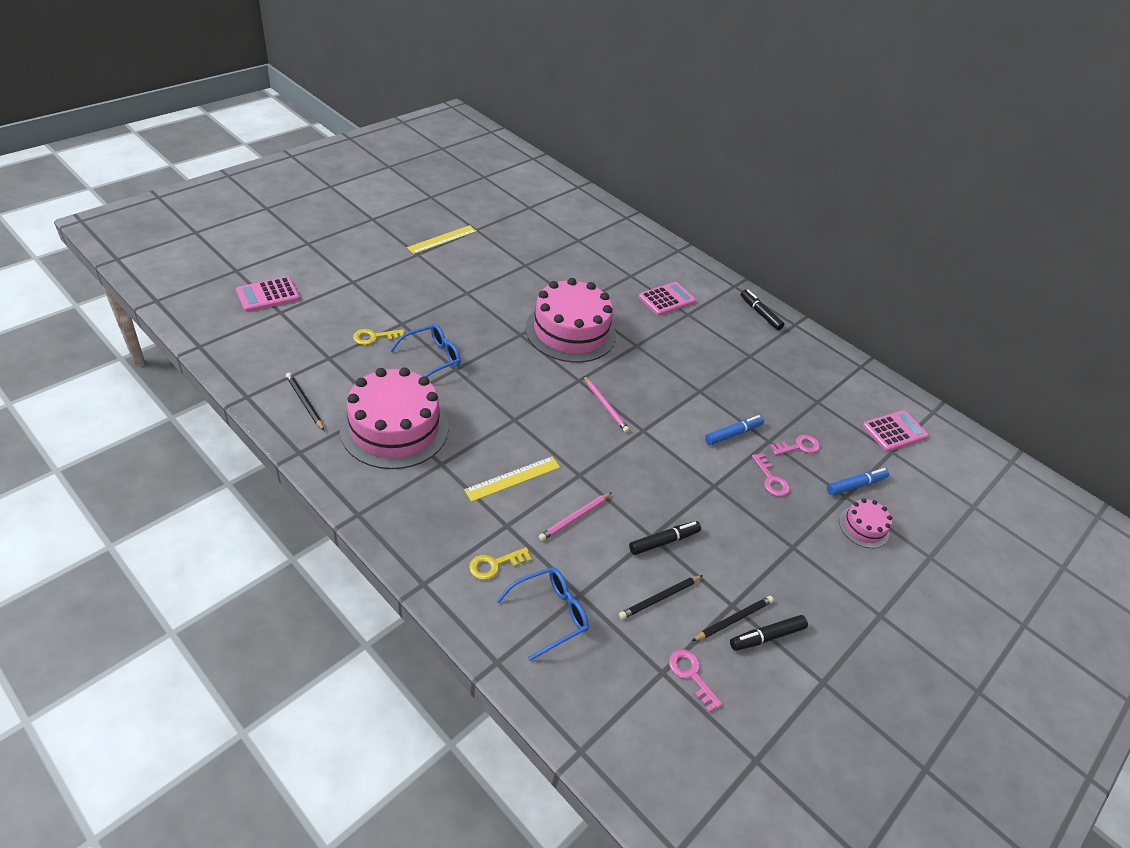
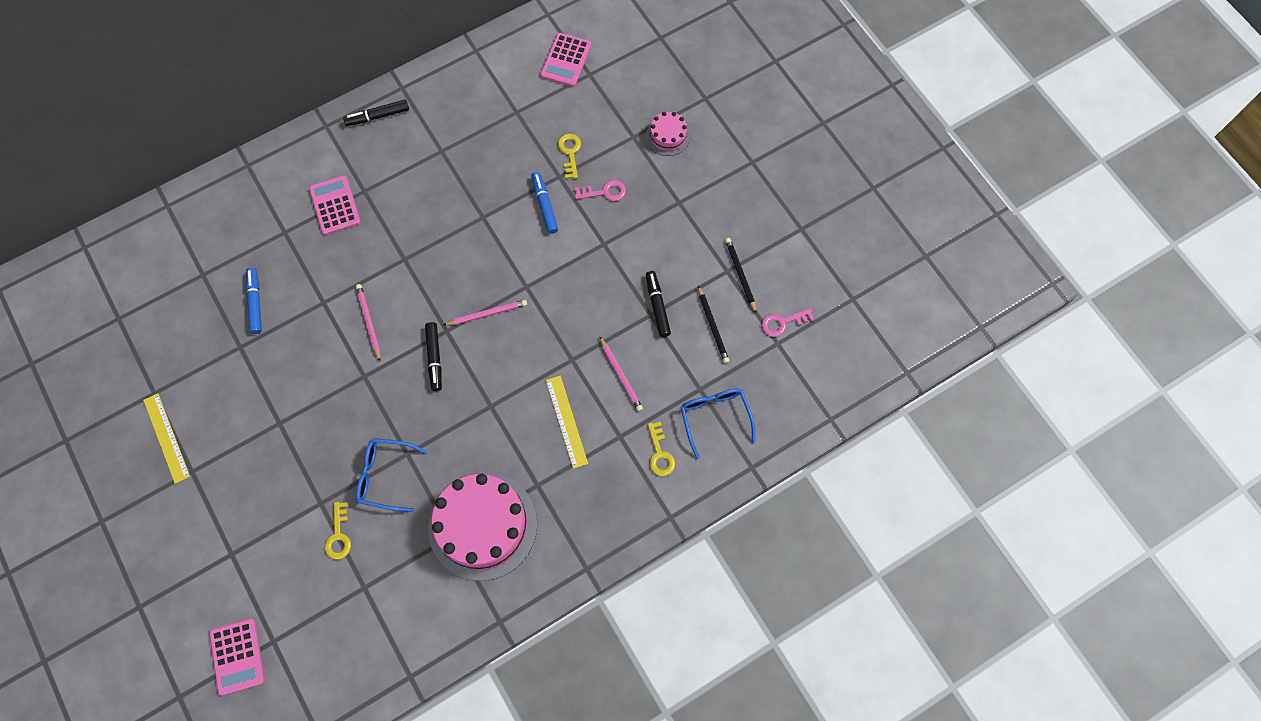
camera: 70 degrees left, 25 degrees up
(305, 402) = (430, 615): black pencil -> none
(432, 358) = (385, 476): blue glasses -> blue glasses turned 60 degrees counterclockwise
(570, 331) = (369, 322): pink cake -> pink pencil
(766, 636) = (758, 255): black marker -> black marker (434, 358)
(798, 446) = (570, 153): pink key -> yellow key
(855, 485) = (622, 122): blue marker -> blue marker (255, 303)
(894, 431) = (566, 60): pink calculator -> pink calculator turned 150 degrees counterclockwise

